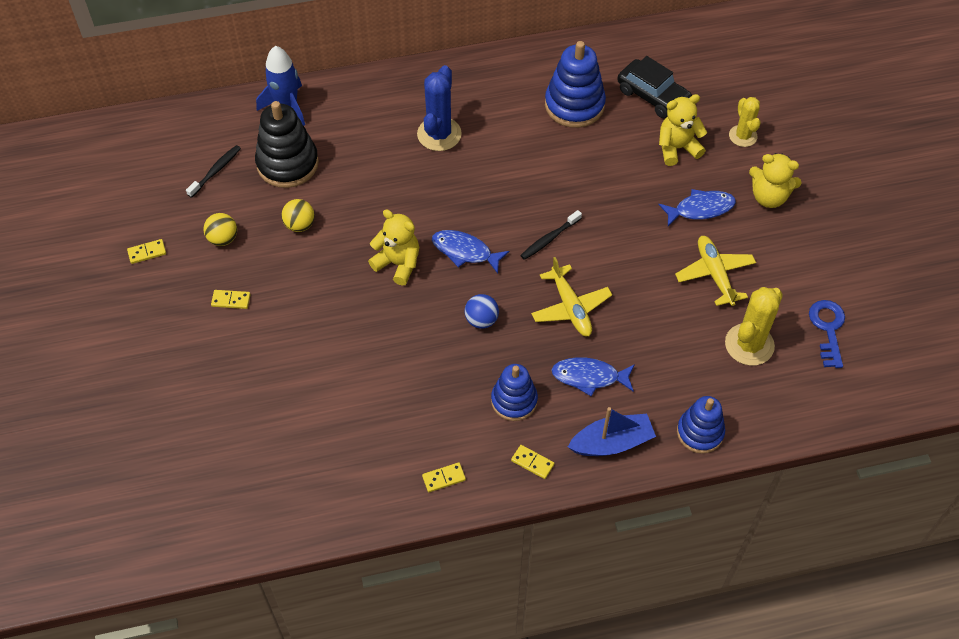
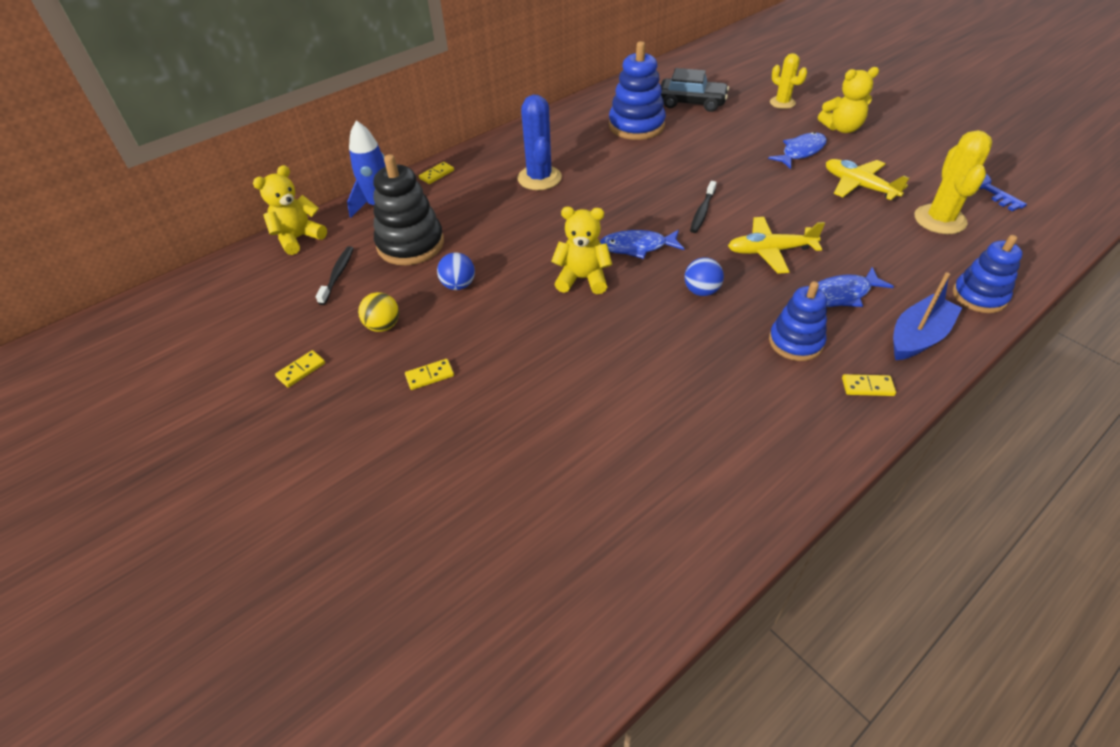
camera: 25 degrees left, 10 degrees down
(299, 225) = (458, 285): yellow ball -> blue ball
(444, 478) = (798, 442): yellow domino -> yellow domino (436, 174)
(570, 307) = (770, 251): yellow plane -> yellow plane turned 135 degrees clockwise
(677, 148) = (742, 124): yellow teddy bear -> yellow teddy bear (298, 238)

